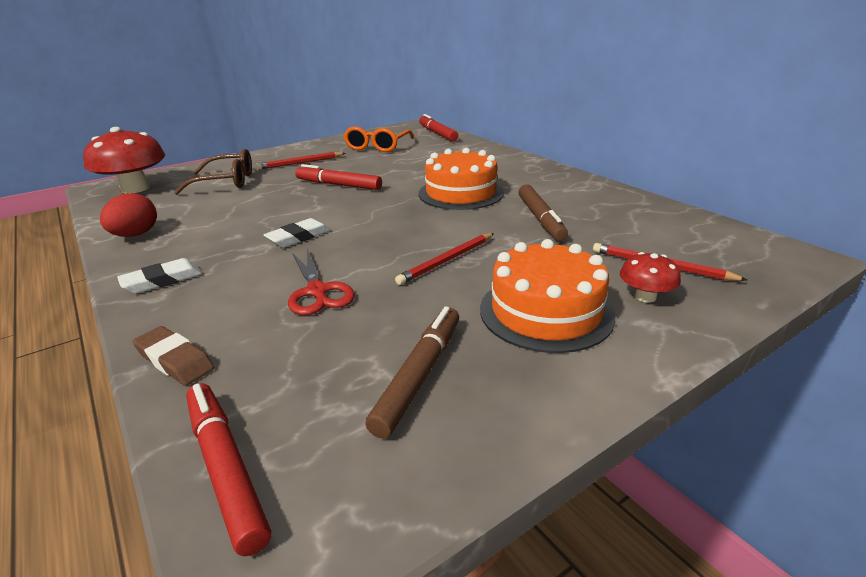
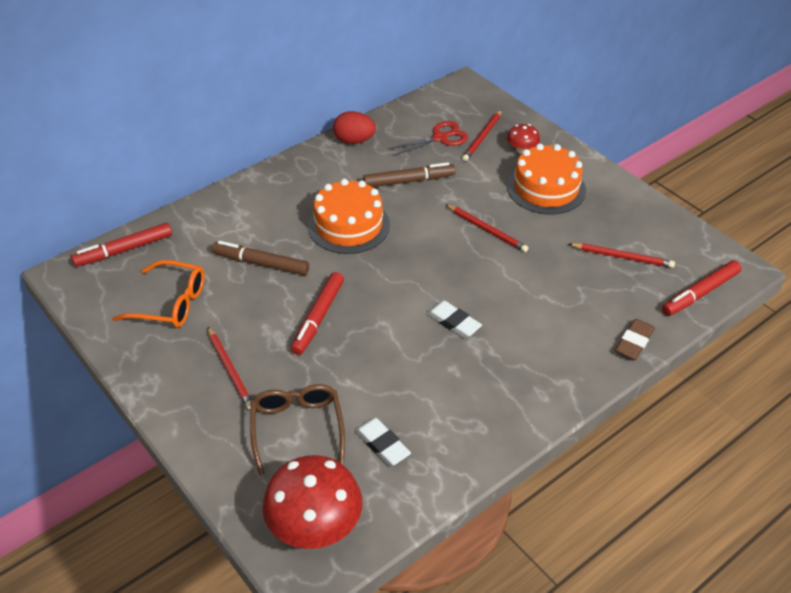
camera: 95 degrees left, 15 degrees up
(135, 235) = (457, 453): red egg -> red egg (354, 141)
(162, 280) = (542, 390): white eraser -> white eraser (382, 444)
(317, 291) = (542, 292): red scissors -> red scissors (440, 138)
(363, 374) = (622, 257): none -> red pencil
(419, 375) = (617, 236): brown marker -> brown marker (261, 263)

